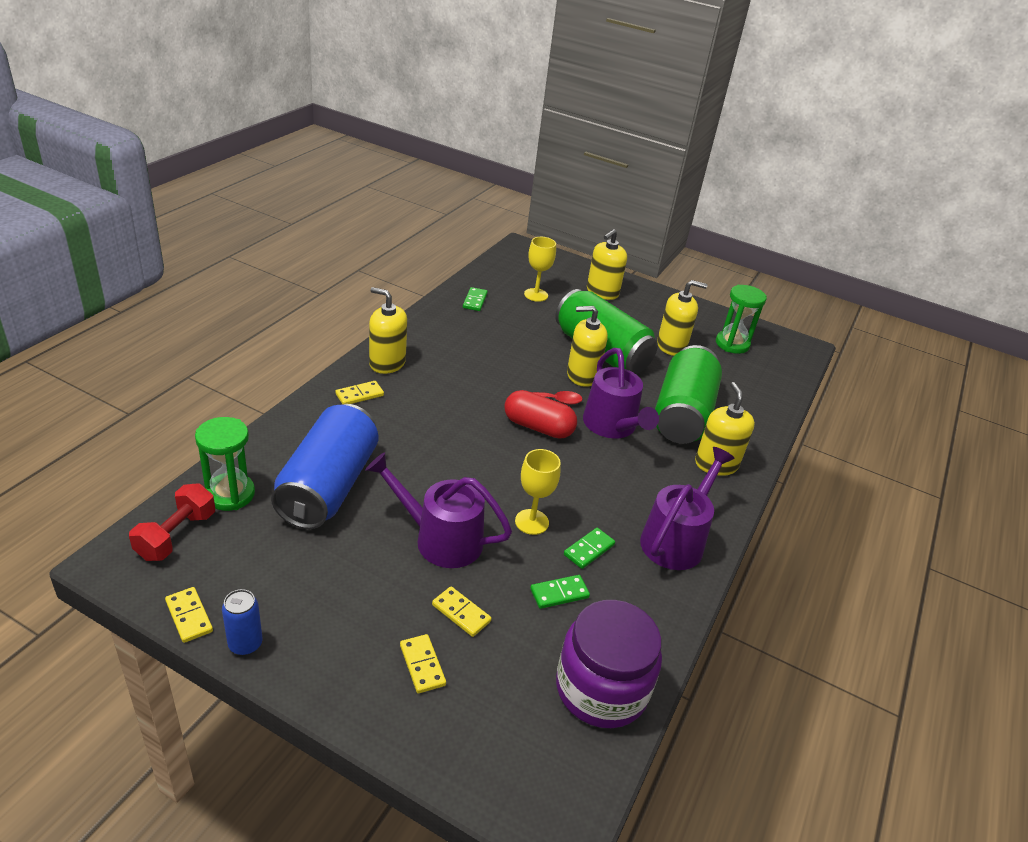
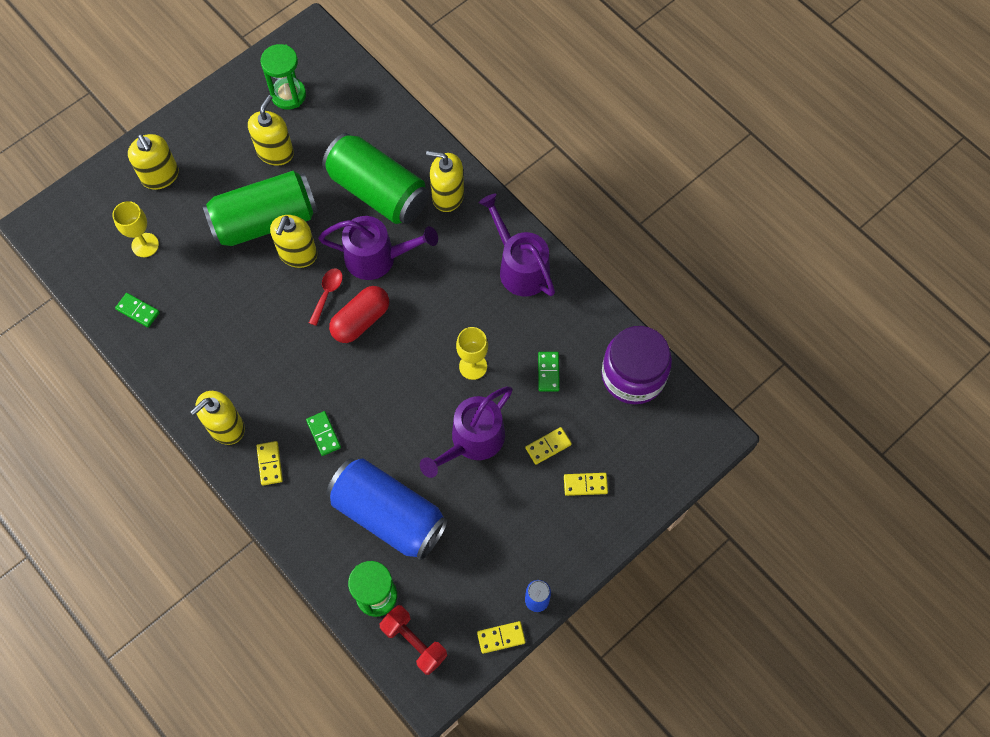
camera: 65 degrees left, 30 degrees up
(589, 550) = (513, 335): green domino -> green domino (323, 434)

